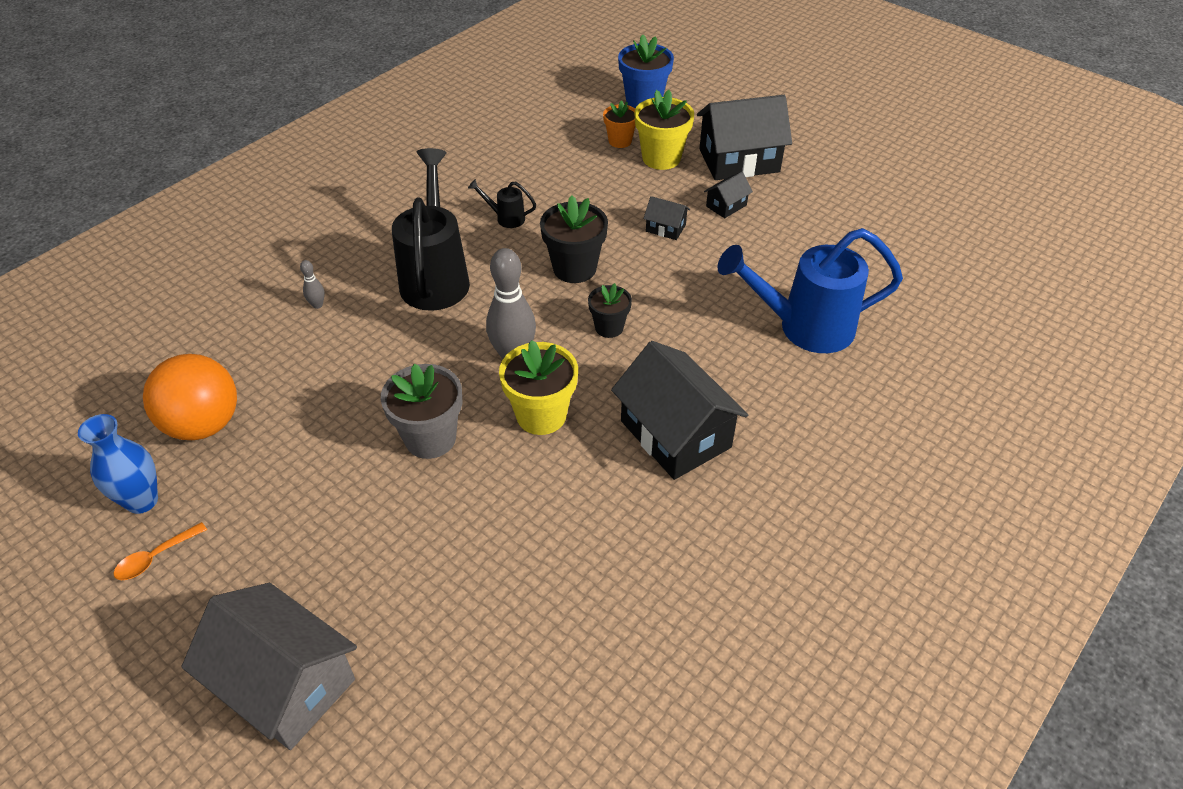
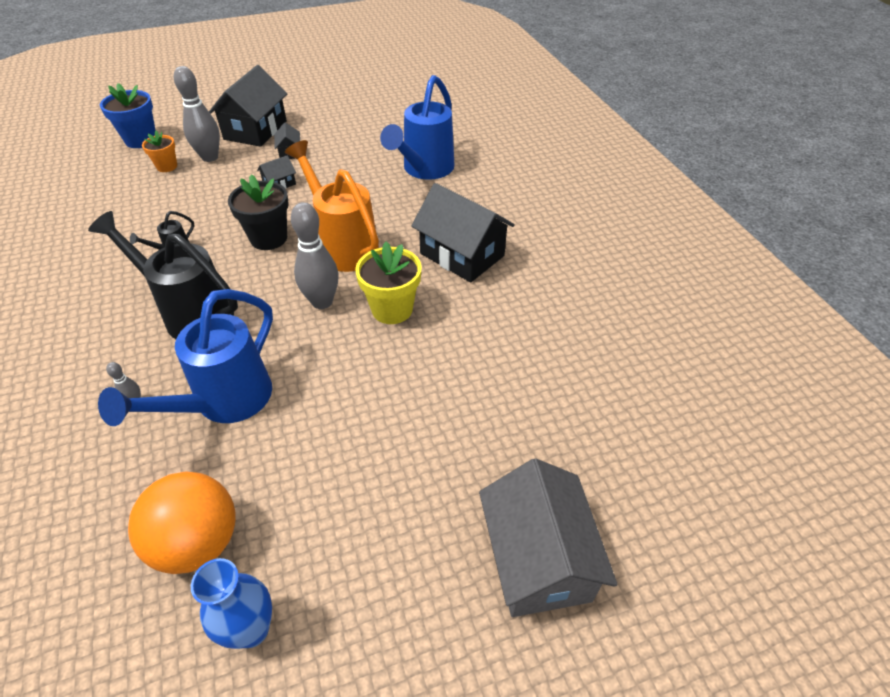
camera: 60 degrees left, 0 degrees up
(155, 557) = (334, 634): orange spoon -> none
(285, 683) = (537, 559): grey house -> grey house turned 75 degrees counterclockwise
(346, 359) = (223, 403): none -> blue watering can
(430, 438) = (361, 378): grey flower pot -> none
(609, 327) = (343, 245): black flower pot -> orange watering can
(661, 158) = (210, 157): yellow flower pot -> grey bowling pin
(675, 434) = (462, 254): black house -> black house turned 45 degrees clockwise

